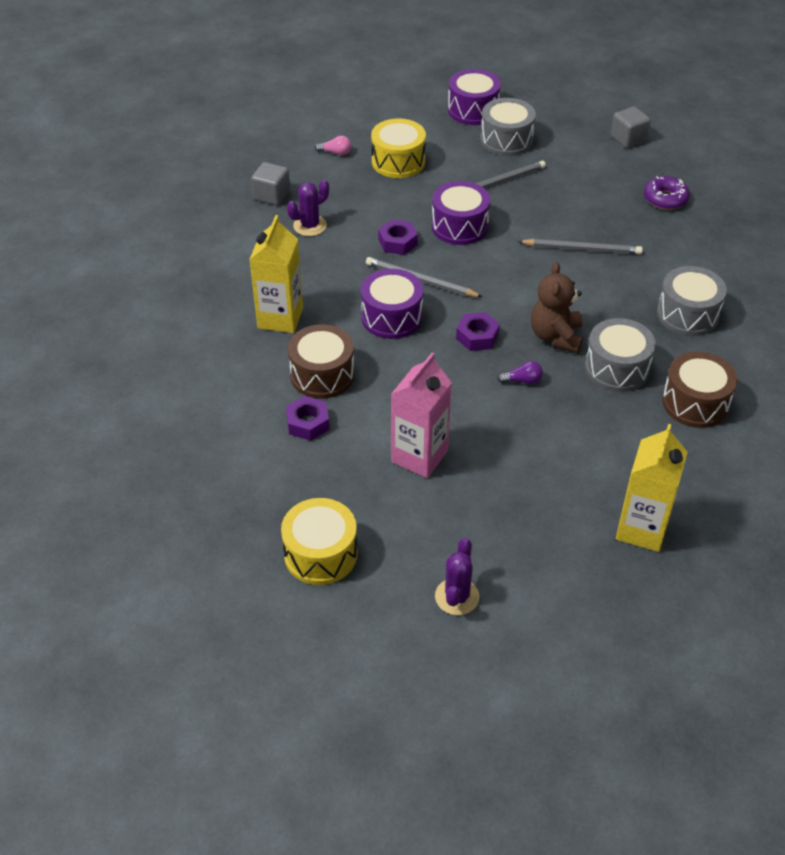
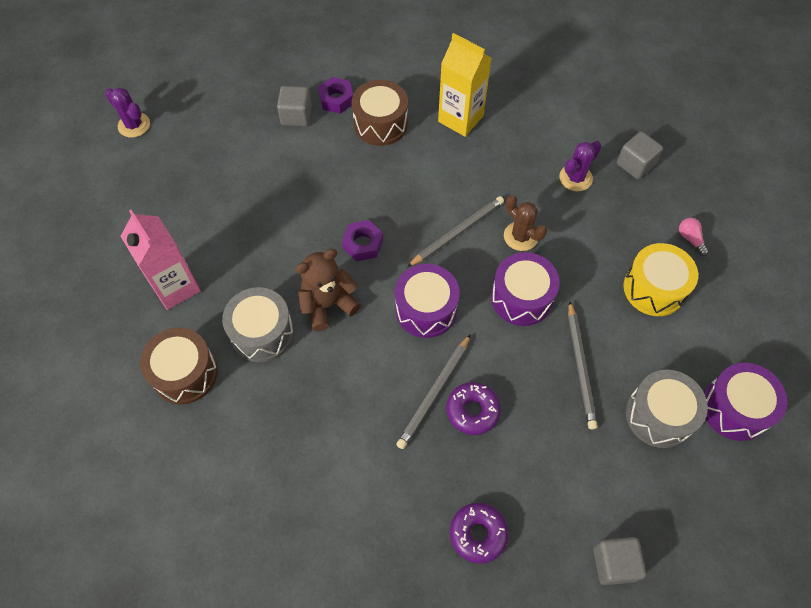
camera: 115 degrees right, 15 degrees up
(310, 226) = (575, 178): purple cactus -> purple cactus turned 60 degrees clockwise
(320, 554) = (218, 69): yellow drum -> none
(335, 152) = (690, 239): pink light bulb -> pink light bulb turned 120 degrees clockwise
(351, 448) = (296, 116): none -> grey cube
(392, 317) = (421, 192): purple drum -> purple drum (426, 309)
(397, 242) = (520, 236): purple nut -> brown cactus
(419, 456) = (262, 152): pink carton -> pink carton (175, 287)
(522, 380) = (293, 253): purple light bulb -> none
(556, 337) = (328, 304): brown teddy bear -> brown teddy bear turned 60 degrees counterclockwise
(579, 225) = (473, 411): none -> purple donut
(642, 529) = (100, 258): yellow carton -> none
(687, 314) = (290, 438): grey drum -> none

